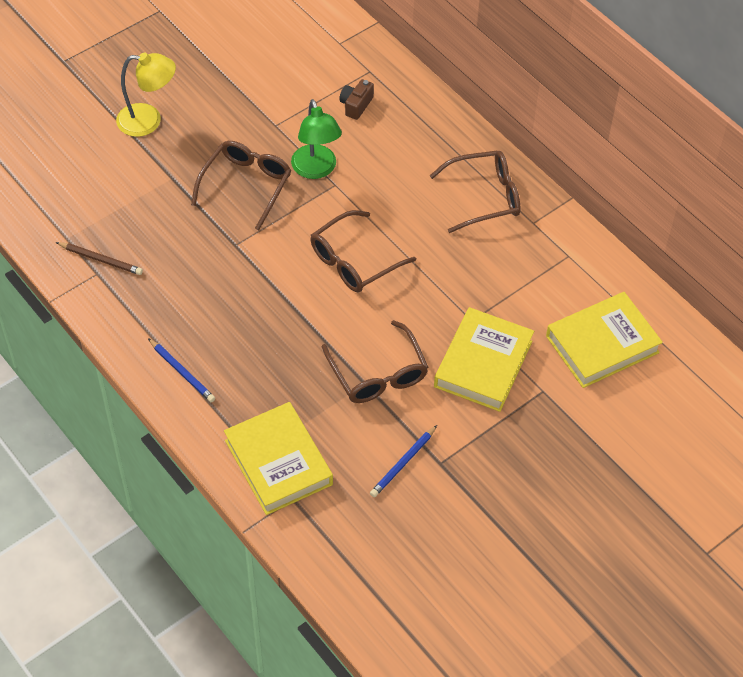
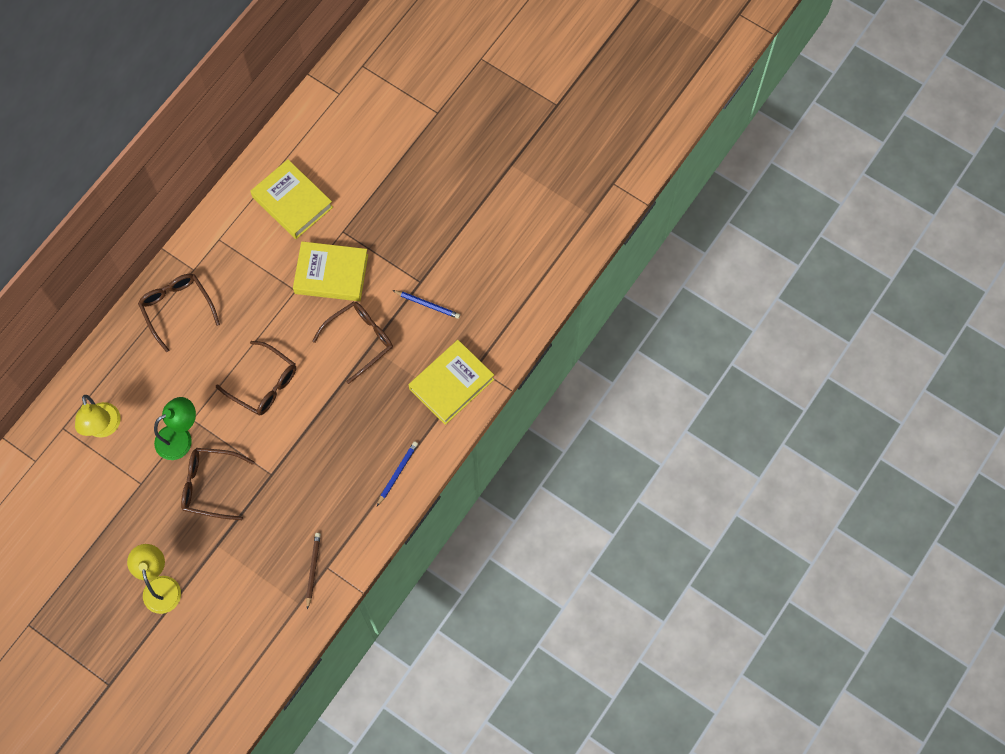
camera: 105 degrees left, 15 degrees up
(356, 105) = (104, 428): brown camera -> yellow lamp

